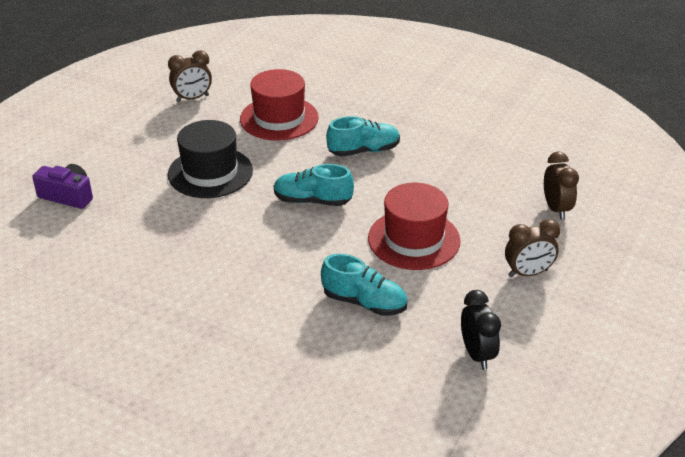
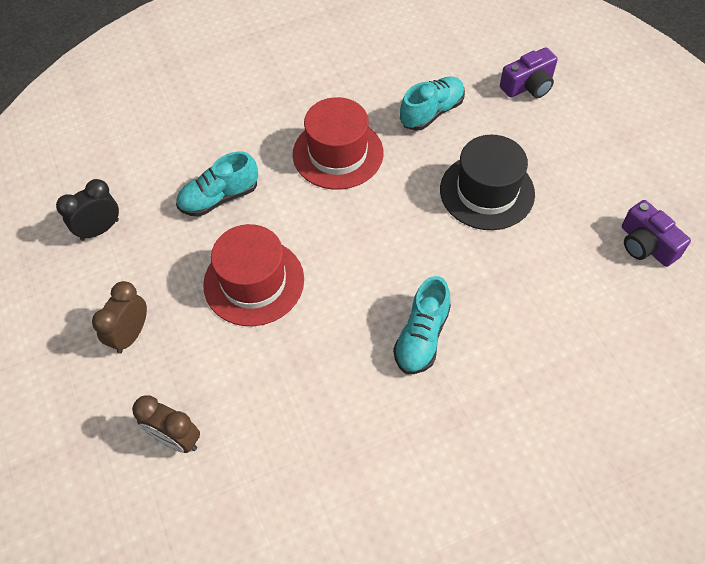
camera: 130 degrees right, 20 degrees up
(192, 98) = (646, 245): brown clock -> purple camera
(279, 118) = (546, 299): red hat -> red hat (338, 153)
(312, 201) = (376, 242): turquoise shoe -> turquoise shoe (432, 112)
(477, 354) = (100, 230): black clock -> black clock turned 120 degrees clockwise

